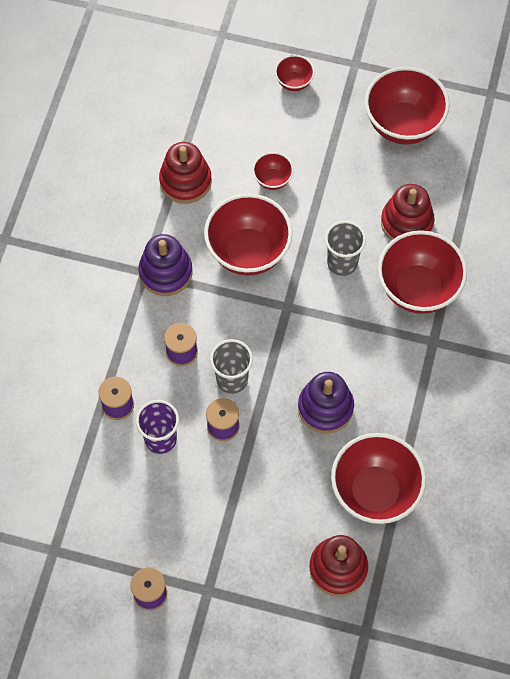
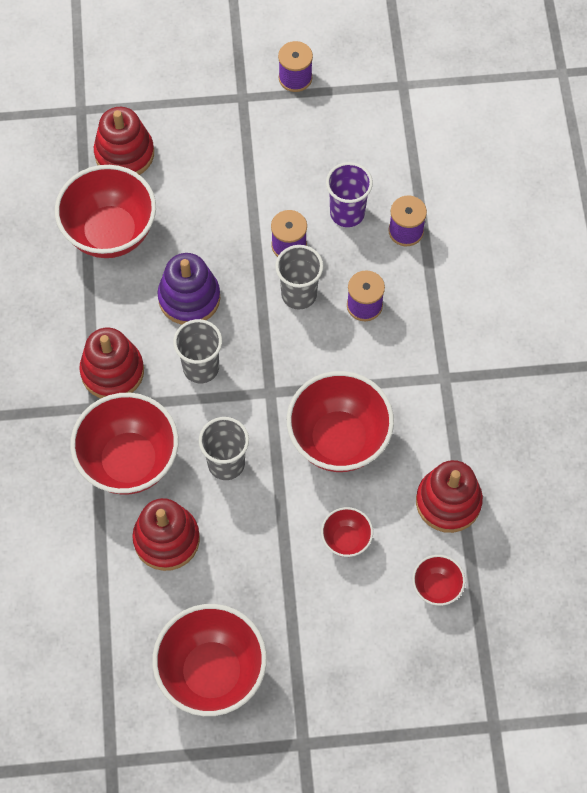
camera: 160 degrees right, 0 degrees up
(165, 272) = (421, 385): purple stacking toy -> none
(294, 82) = (372, 686): red bowl -> red bowl (436, 587)
(336, 344) = (201, 368): none -> grey cup
(410, 365) = (112, 371): none -> red stacking toy

